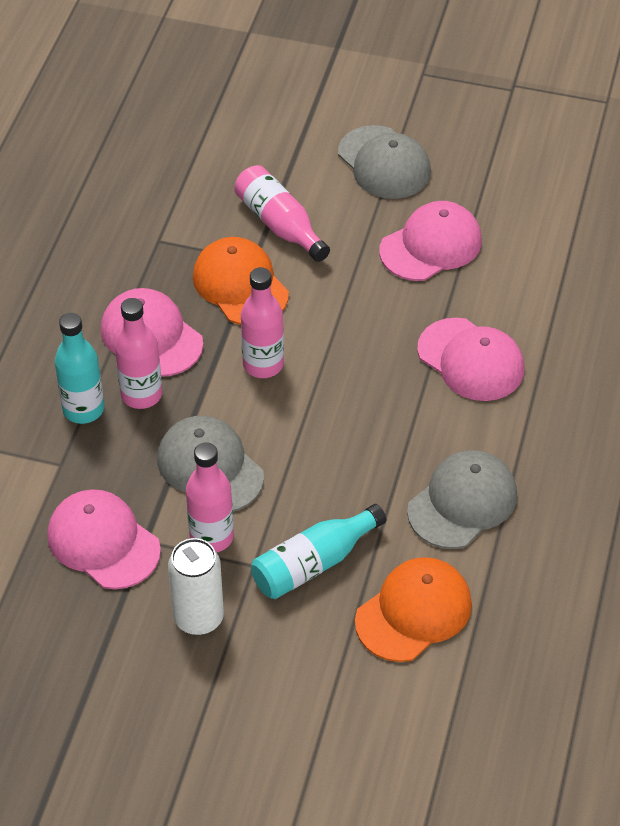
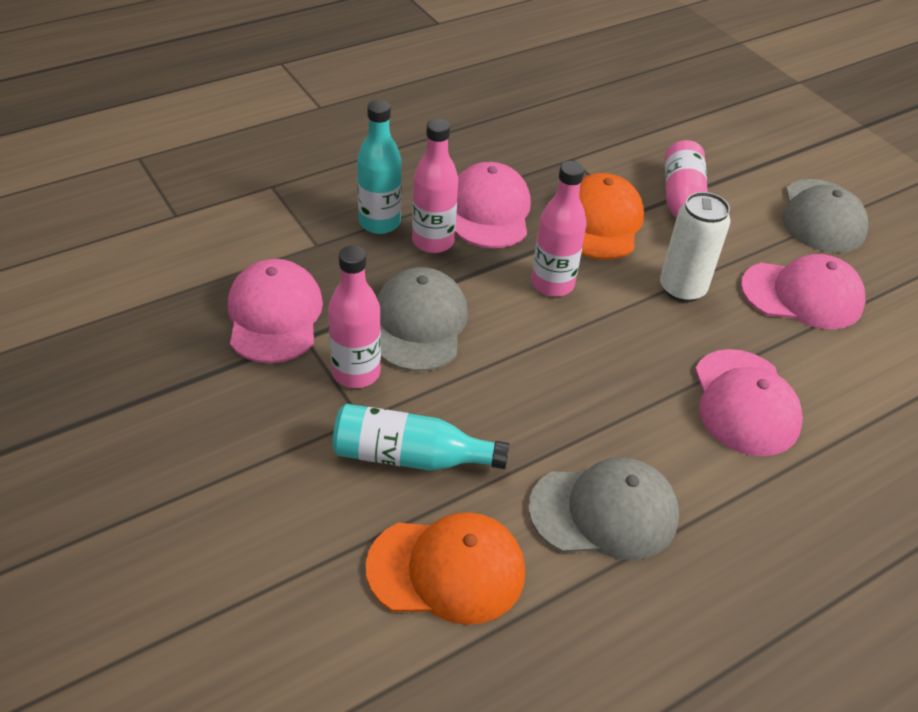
camera: 40 degrees right, 5 degrees down
(198, 618) = (267, 423): white can -> white can (682, 289)

